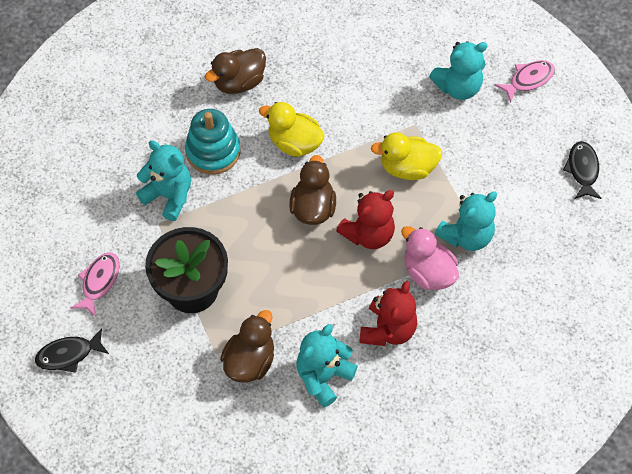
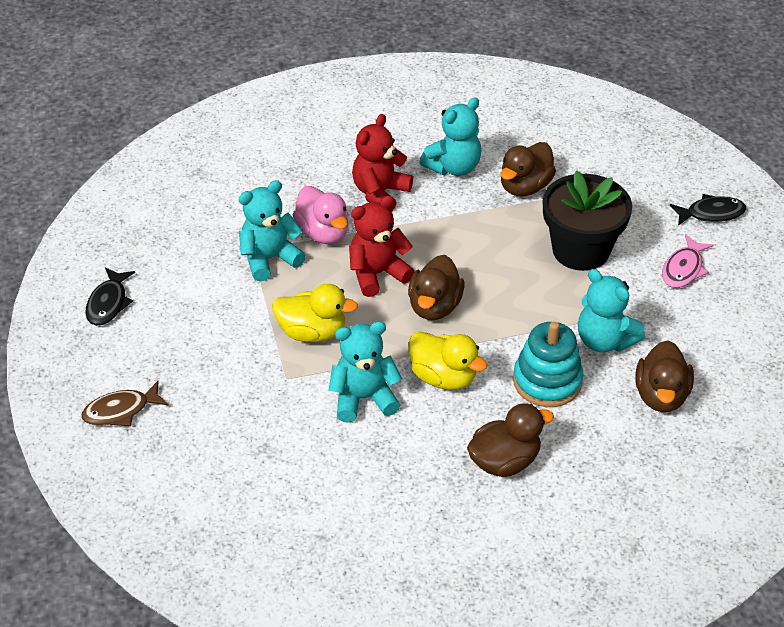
camera: 170 degrees left, 15 degrees down
(124, 152) = (661, 395): none -> brown duck
(458, 87) = (215, 414): turquoise teddy bear -> turquoise teddy bear (364, 398)
(528, 80) = (121, 411): pink fish -> brown fish

